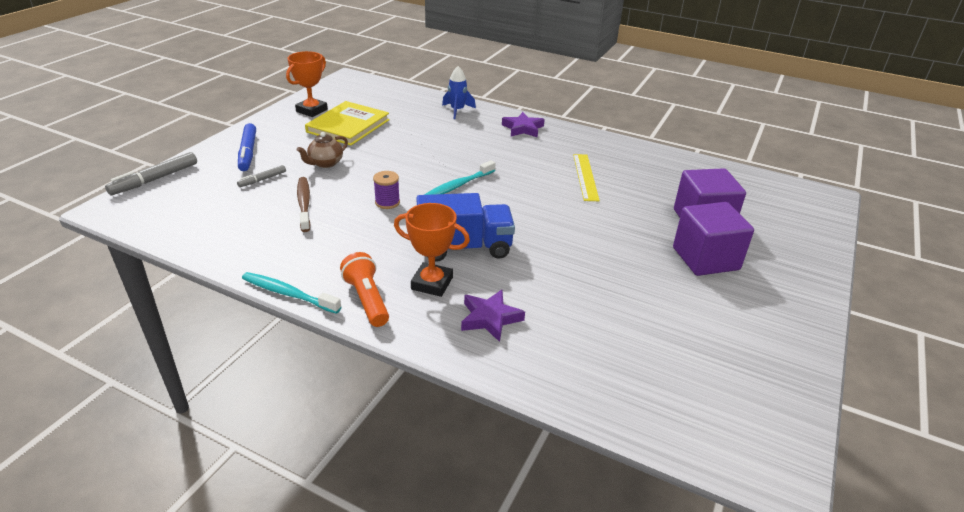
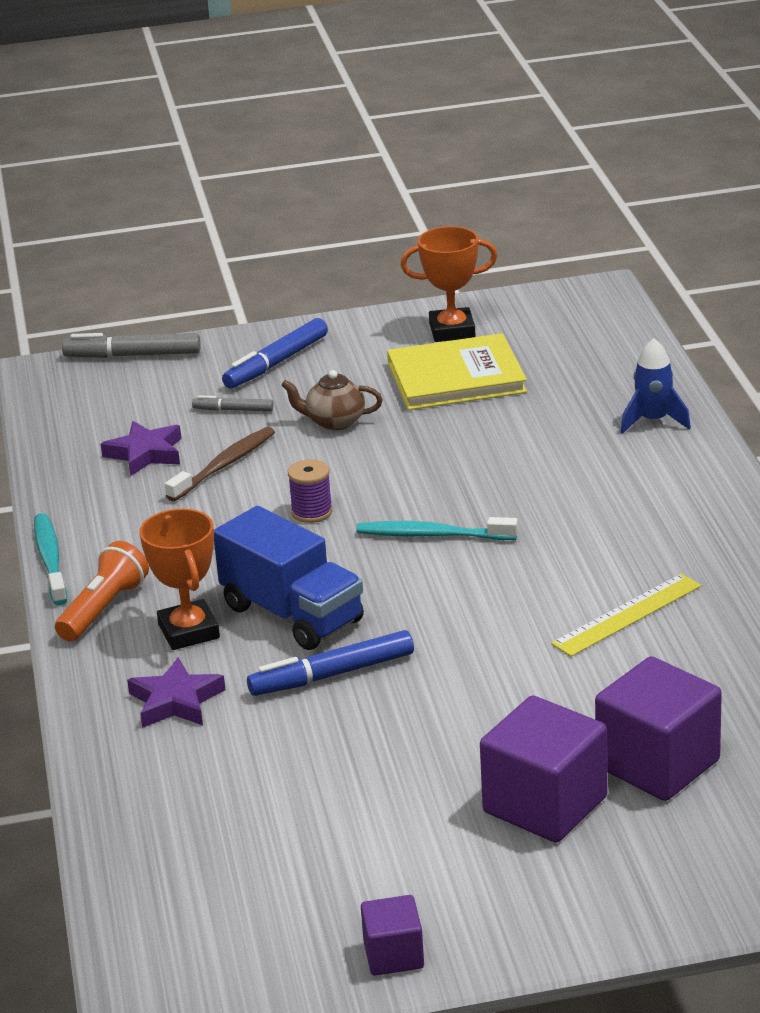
camera: 55 degrees right, 5 degrees down
(523, 128) = (693, 497): purple star -> purple star (145, 453)
(532, 262) = (332, 675): none -> blue marker
(793, 358) = (393, 955): none -> purple cube

